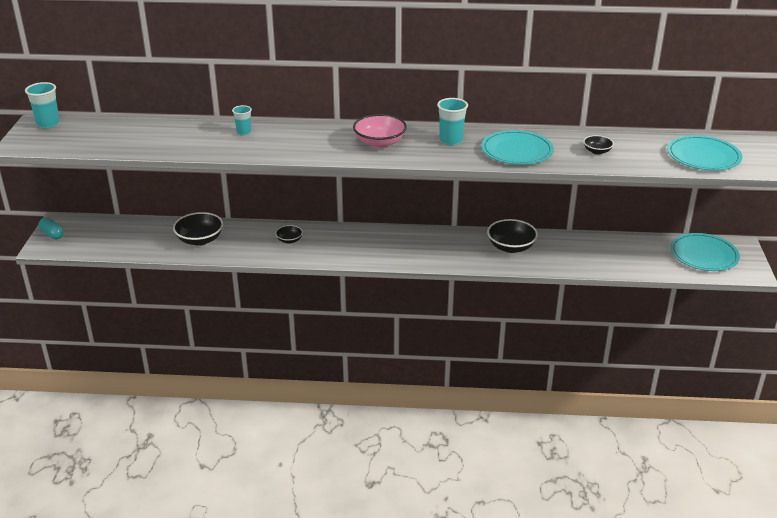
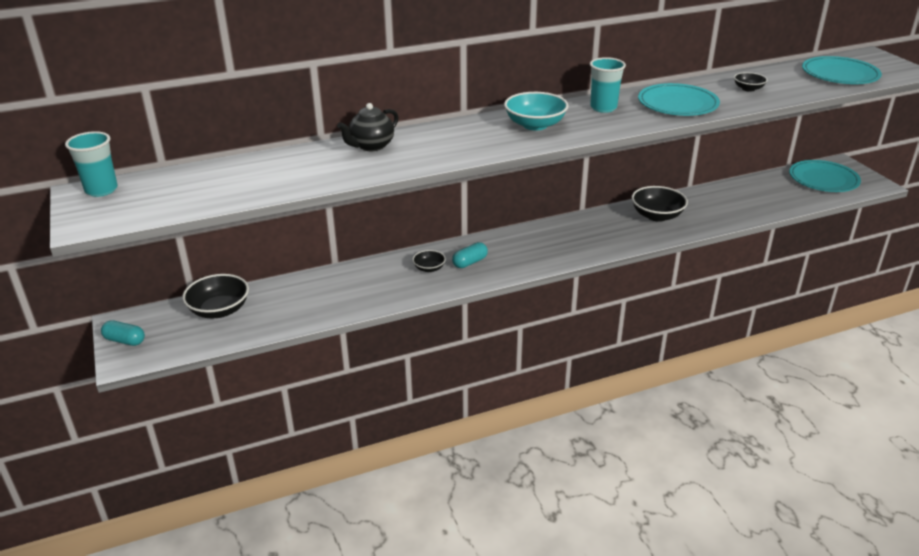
camera: 25 degrees left, 0 degrees up
(200, 240) = (325, 295): black bowl -> black bowl (219, 310)
(244, 132) = (371, 146): turquoise cup -> black teapot
(323, 244) = (470, 262): none -> turquoise capsule
(380, 143) = (535, 125): pink bowl -> turquoise bowl

